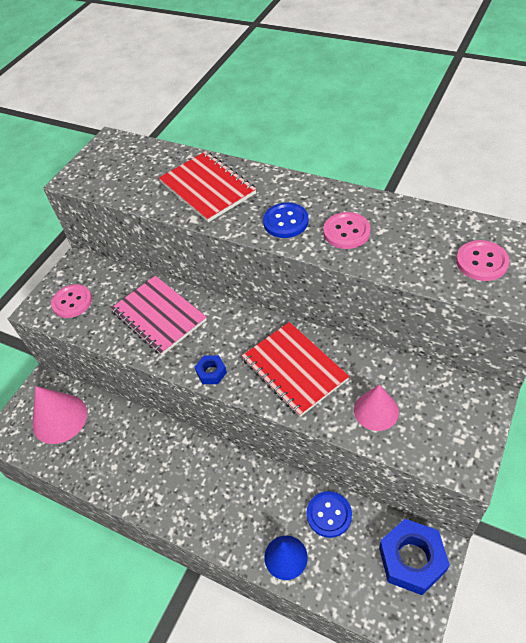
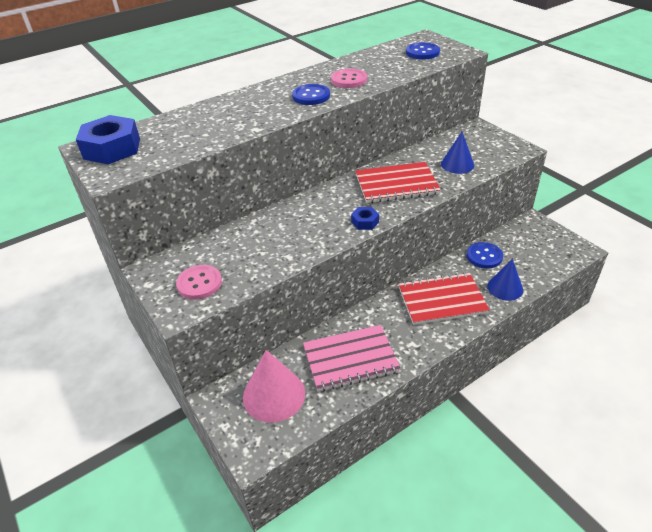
camera: 65 degrees left, 10 degrees down
(159, 316) = (278, 233): pink notebook -> pink notebook (350, 359)
(207, 188) = (229, 116): red notebook -> red notebook (442, 300)
(376, 410) = (457, 164): pink cone -> blue cone
(411, 559) = (535, 233): blue nut -> blue nut (112, 148)
(481, 262) = (422, 52): pink button -> blue button

